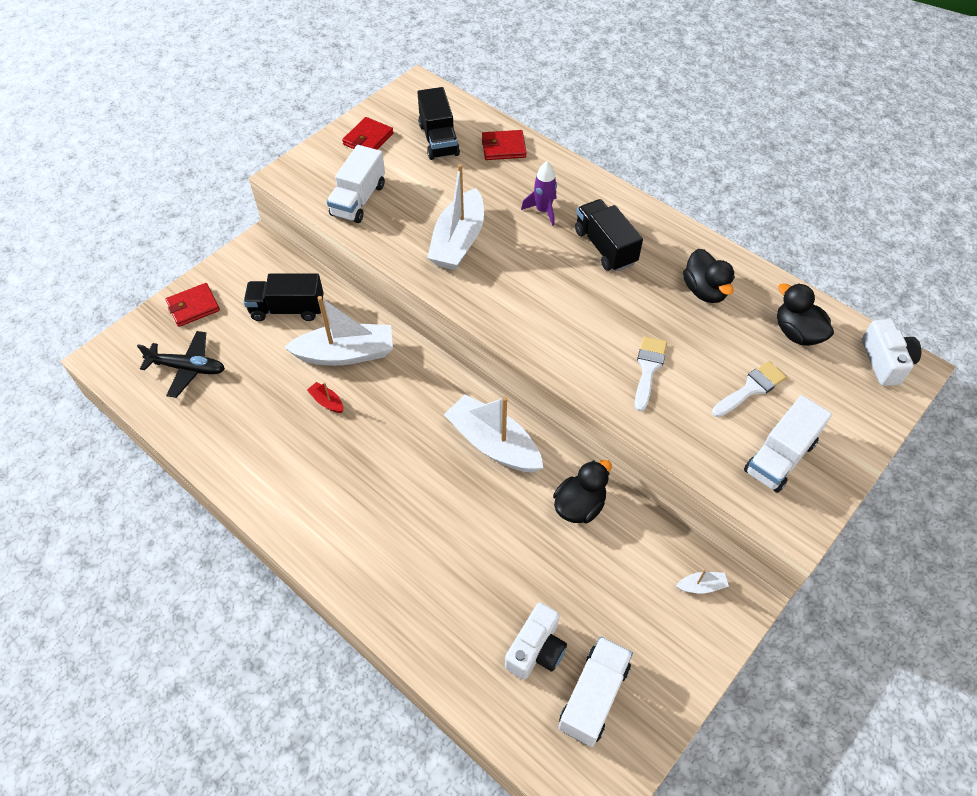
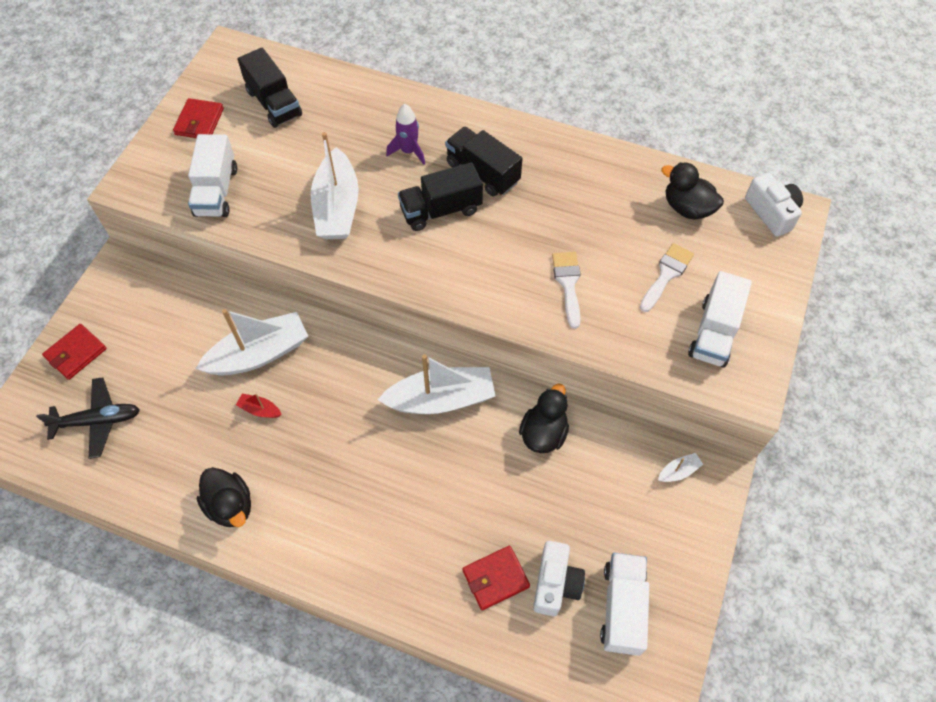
camera: 20 degrees left, 5 degrees up
(287, 309) = (179, 325): black truck -> black truck (441, 210)
(493, 444) = (441, 399): white boat -> white boat turned 150 degrees clockwise
(503, 148) = (343, 95): red wallet -> red wallet (495, 578)
(704, 291) = (591, 190): black duck -> black duck (230, 506)

